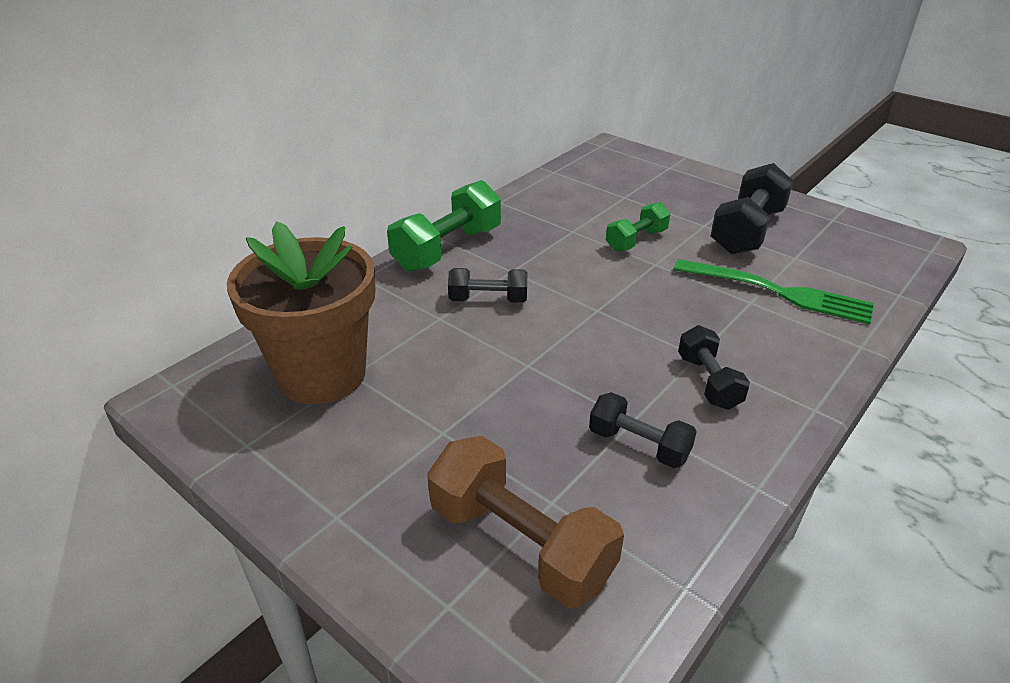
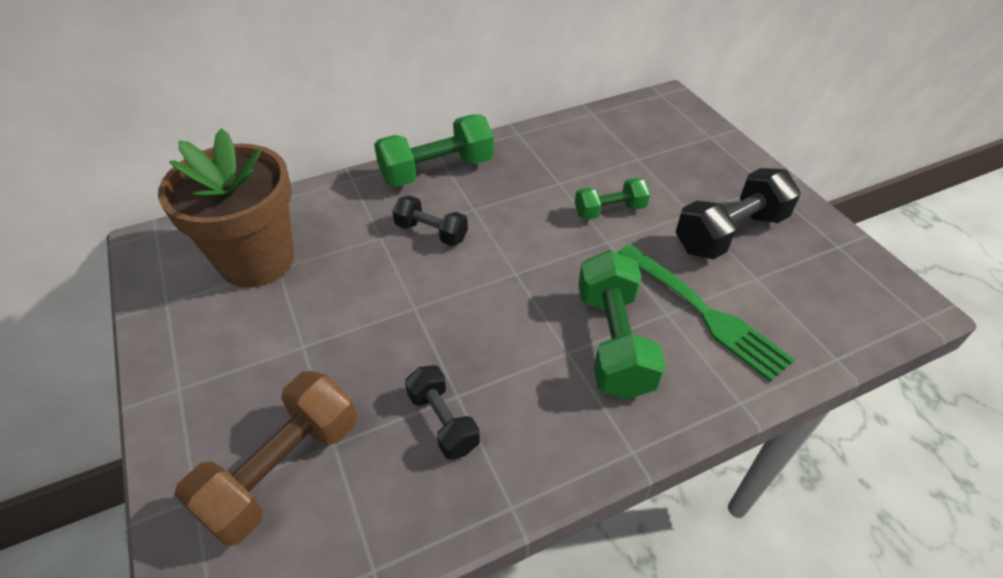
camera: 25 degrees right, 10 degrees up
(520, 543) = (283, 470): brown dumbbell -> brown dumbbell turned 60 degrees clockwise
(708, 382) = (555, 383): black dumbbell -> none
(728, 335) = (613, 342): none -> green dumbbell

